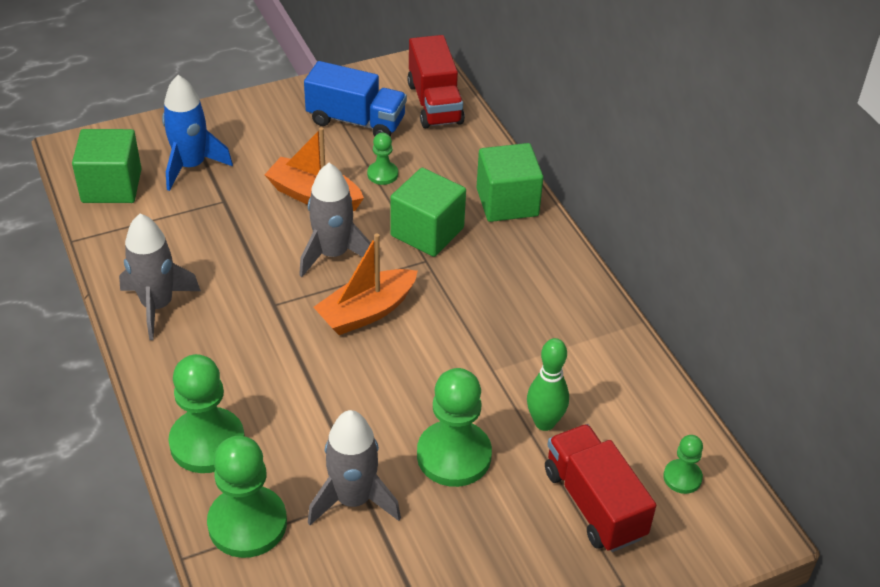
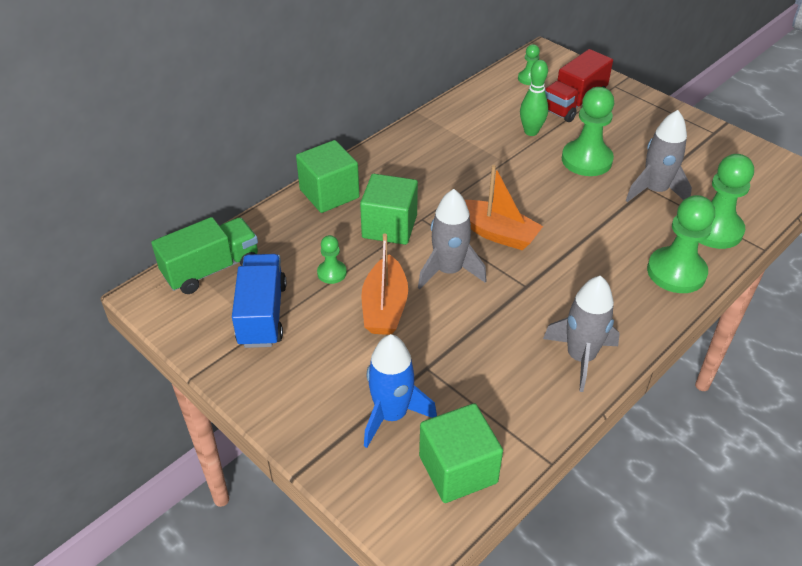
camera: 110 degrees left, 0 degrees up
(434, 103) = (211, 269): red truck -> green truck

